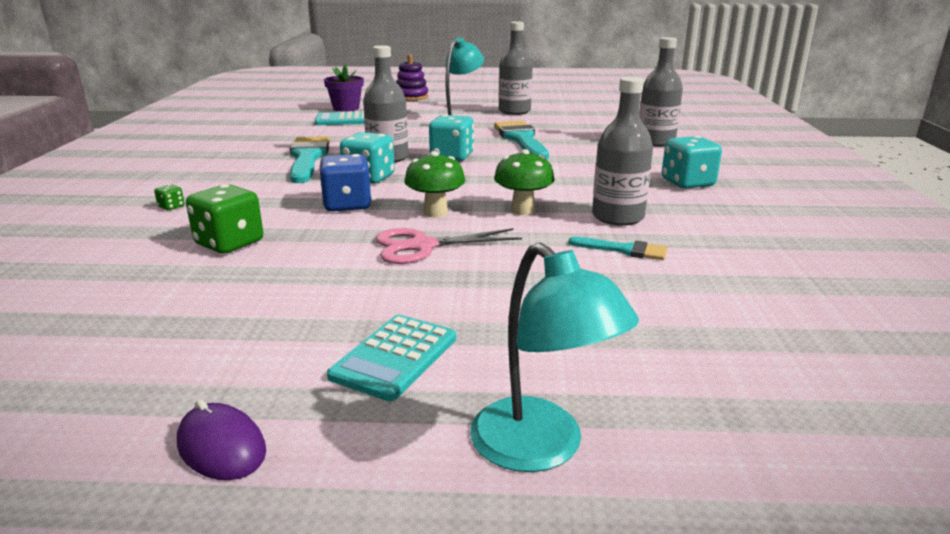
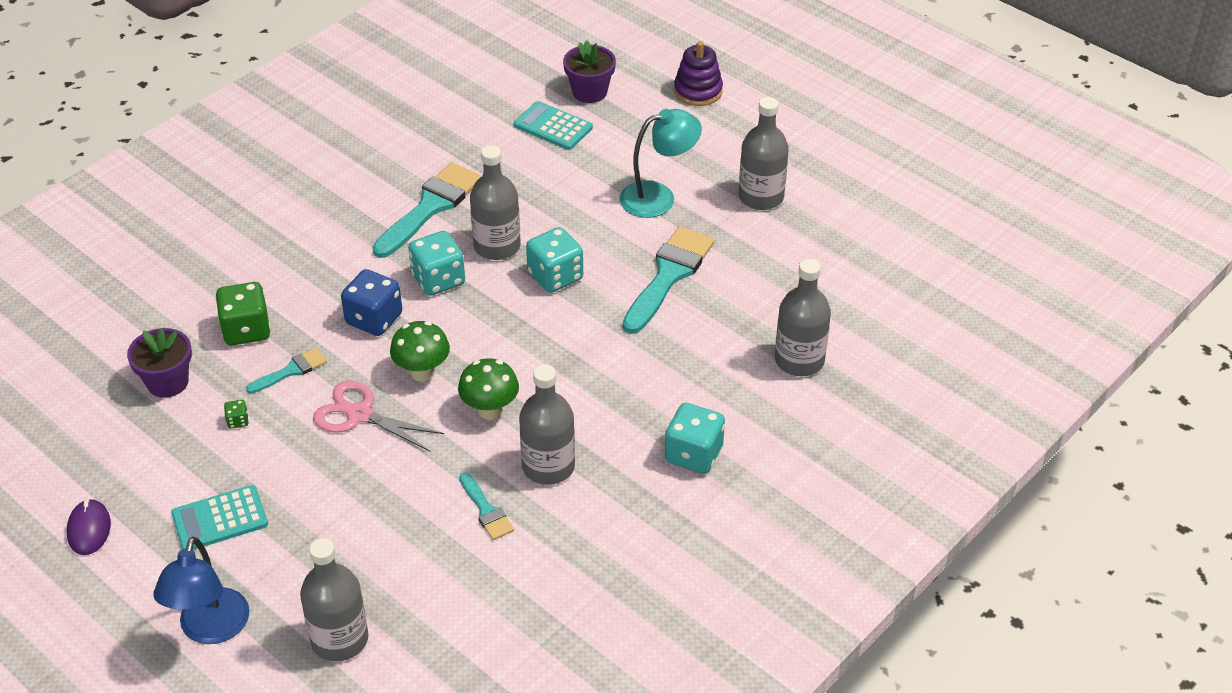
camera: 40 degrees right, 20 degrees up
(171, 207) = (254, 246): green dice -> green dice (238, 421)
(179, 297) = (167, 382): none -> purple flower pot
(314, 248) = (291, 371): none -> turquoise brush
(541, 448) = (210, 629): turquoise lamp -> blue lamp
(683, 376) = (339, 639): none -> grey bottle

